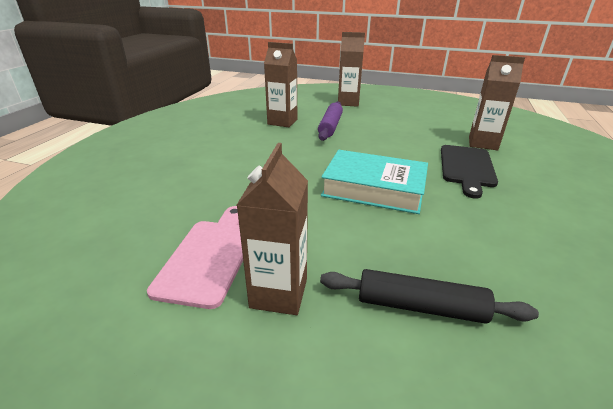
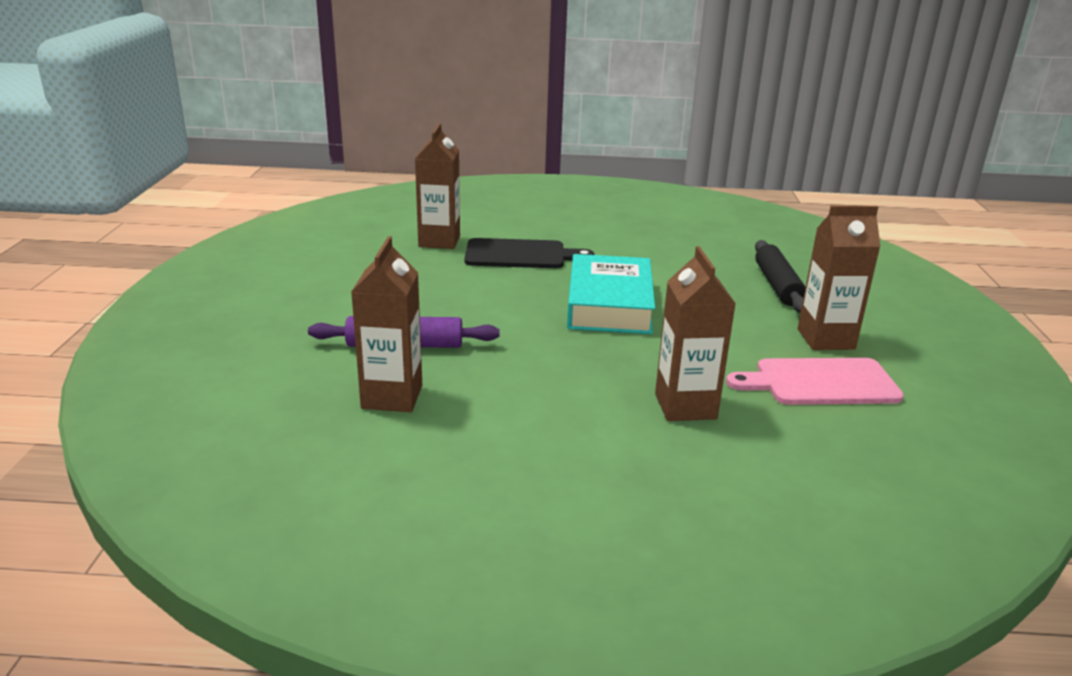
camera: 105 degrees left, 5 degrees down
(348, 102) = (255, 336): brown carton -> brown carton (685, 406)

